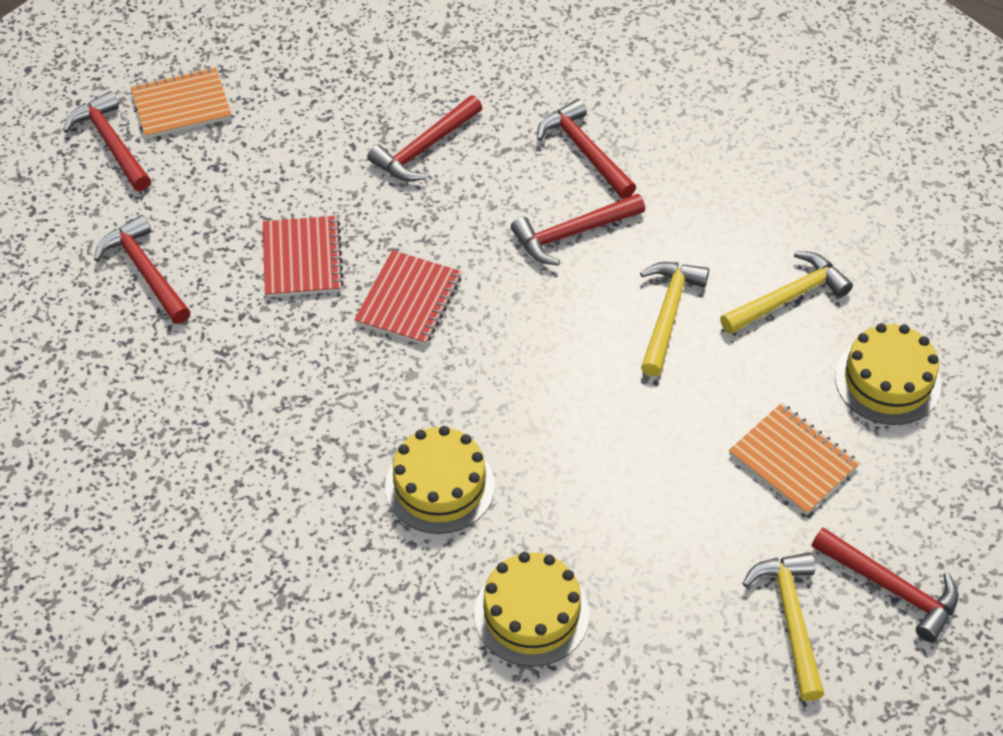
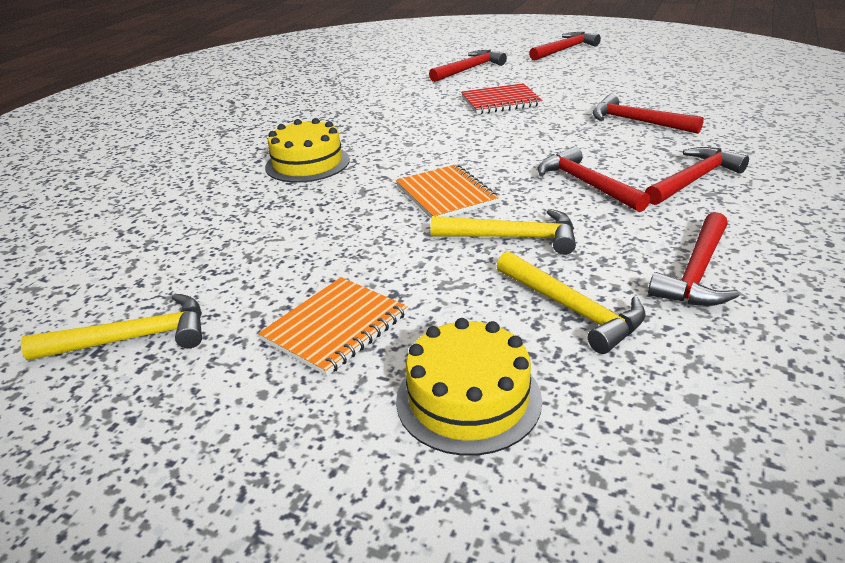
camera: 85 degrees right, 20 degrees down
(181, 105) = (611, 58): orange notebook -> orange notebook (446, 195)
(409, 300) = (479, 134): red notebook -> none
(531, 613) = (185, 207): yellow cake -> none
(891, 587) = (149, 414): red hammer -> red hammer (697, 272)

